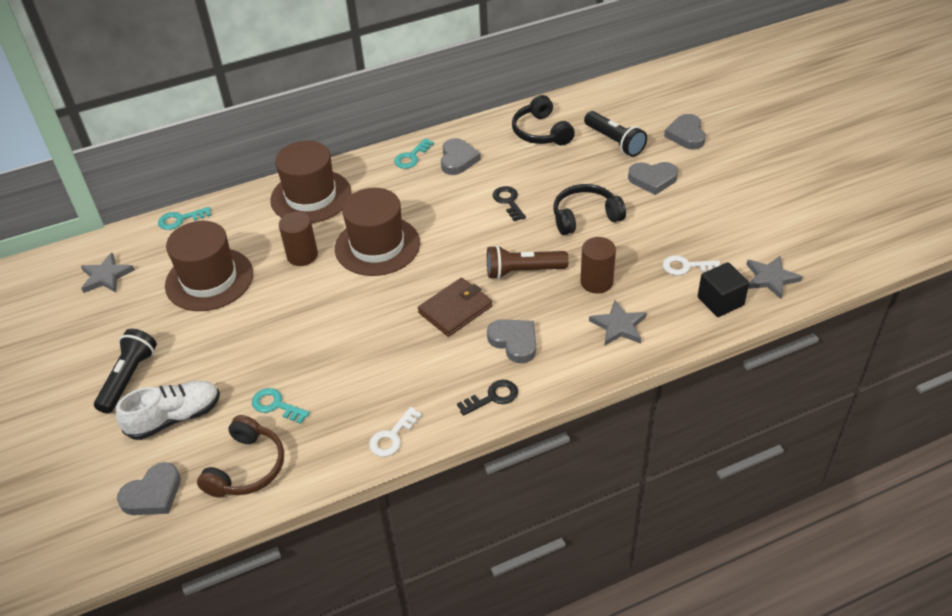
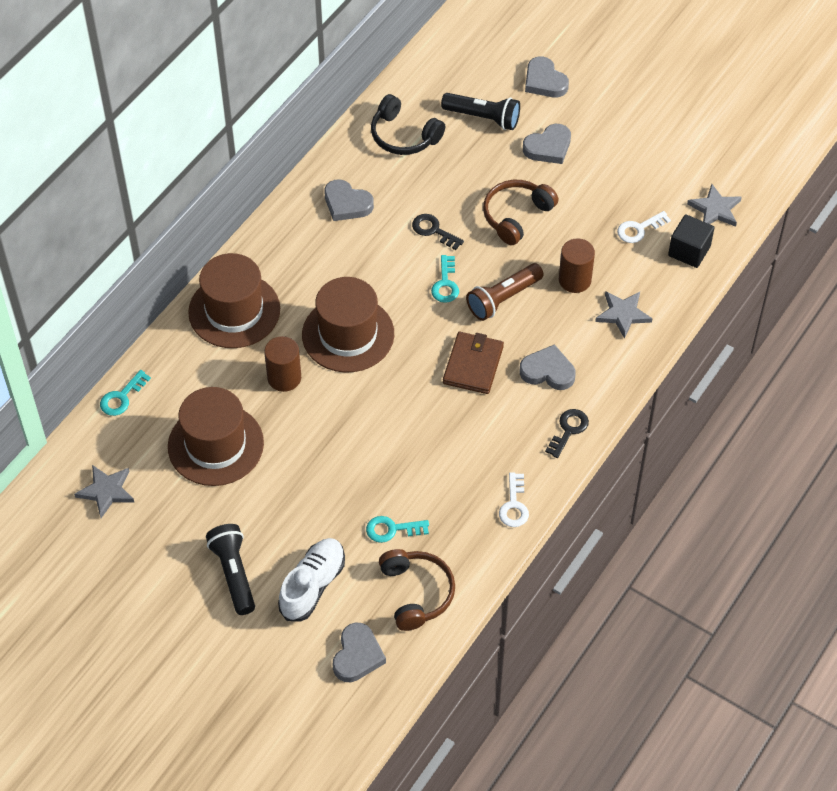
camera: 35 degrees left, 10 degrees up
(411, 157) = (297, 221): turquoise key -> turquoise key (445, 284)
(458, 159) = (347, 204): grey heart -> grey heart turned 150 degrees clockwise
(585, 217) = (516, 216): black headphones -> brown headphones

